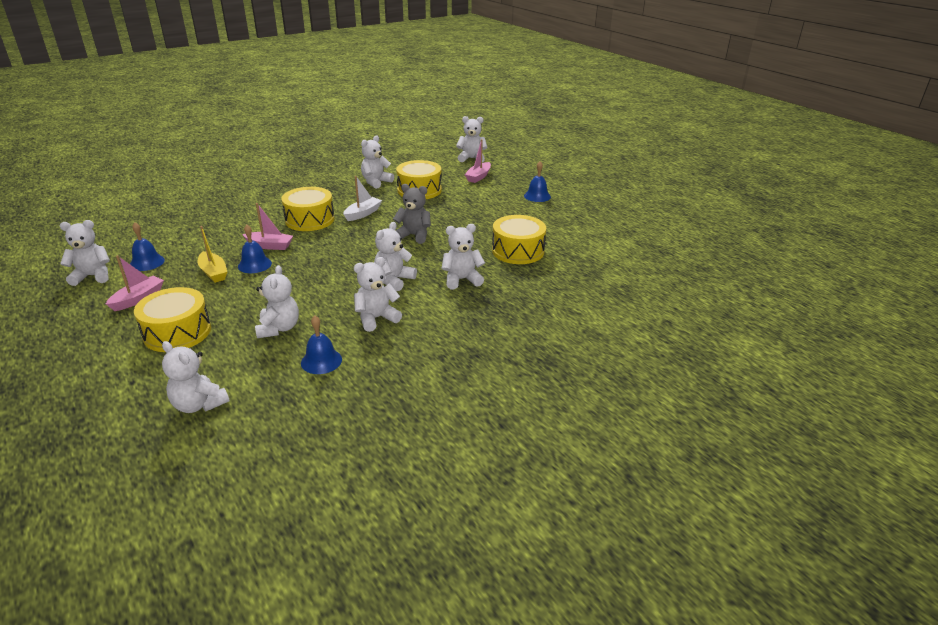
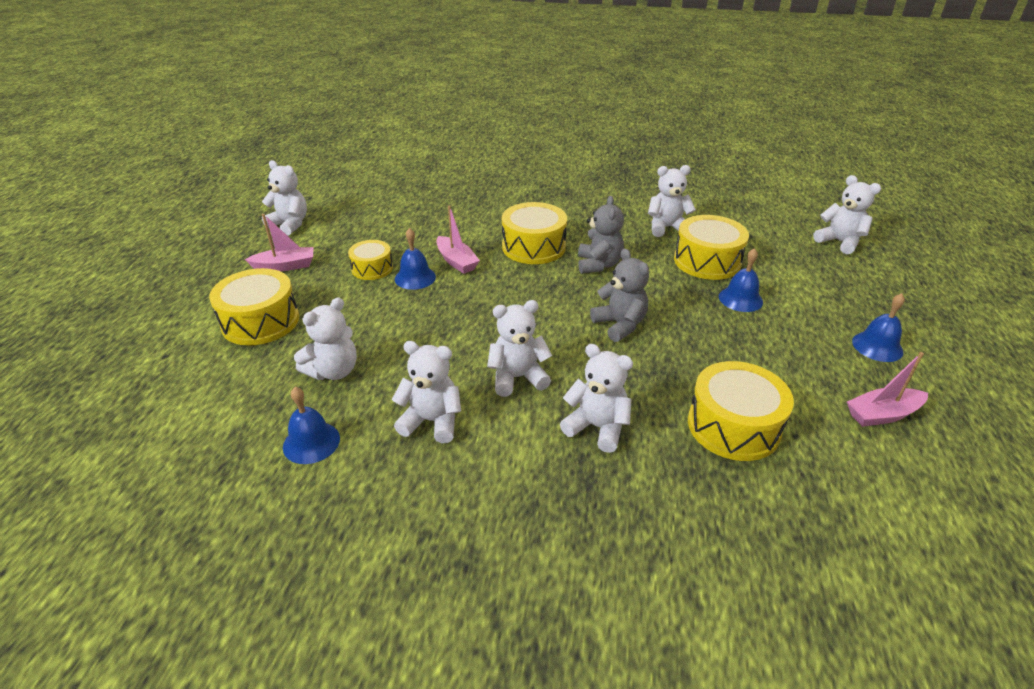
camera: 45 degrees right, 5 degrees up
(147, 262) = (341, 229): blue bell -> blue bell (740, 299)
(199, 404) = (165, 419): white teddy bear -> none
(213, 272) = (372, 268): yellow boat -> yellow drum
(363, 214) = (598, 265): white boat -> grey teddy bear
(478, 177) = (816, 275): pink boat -> pink boat (882, 414)

